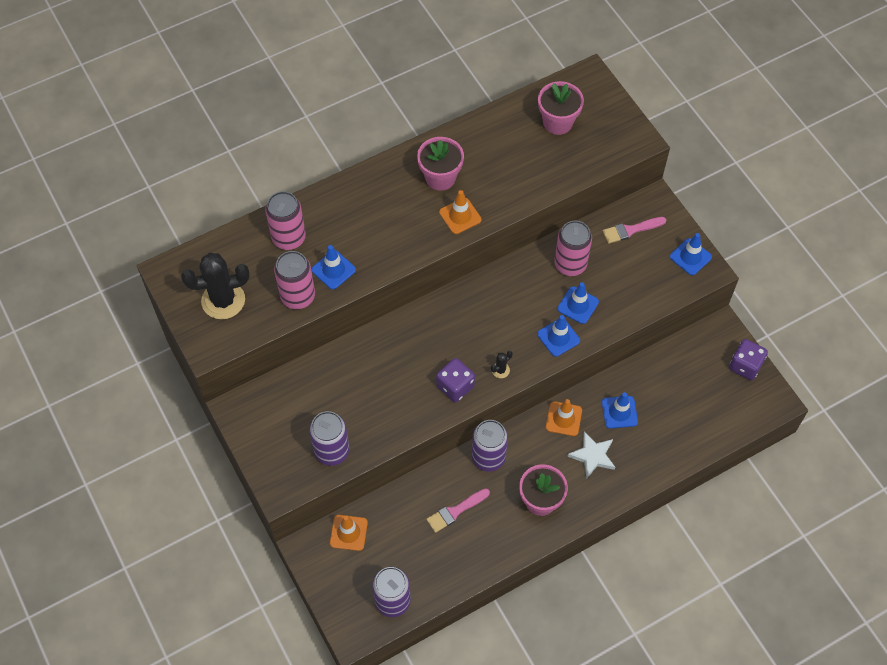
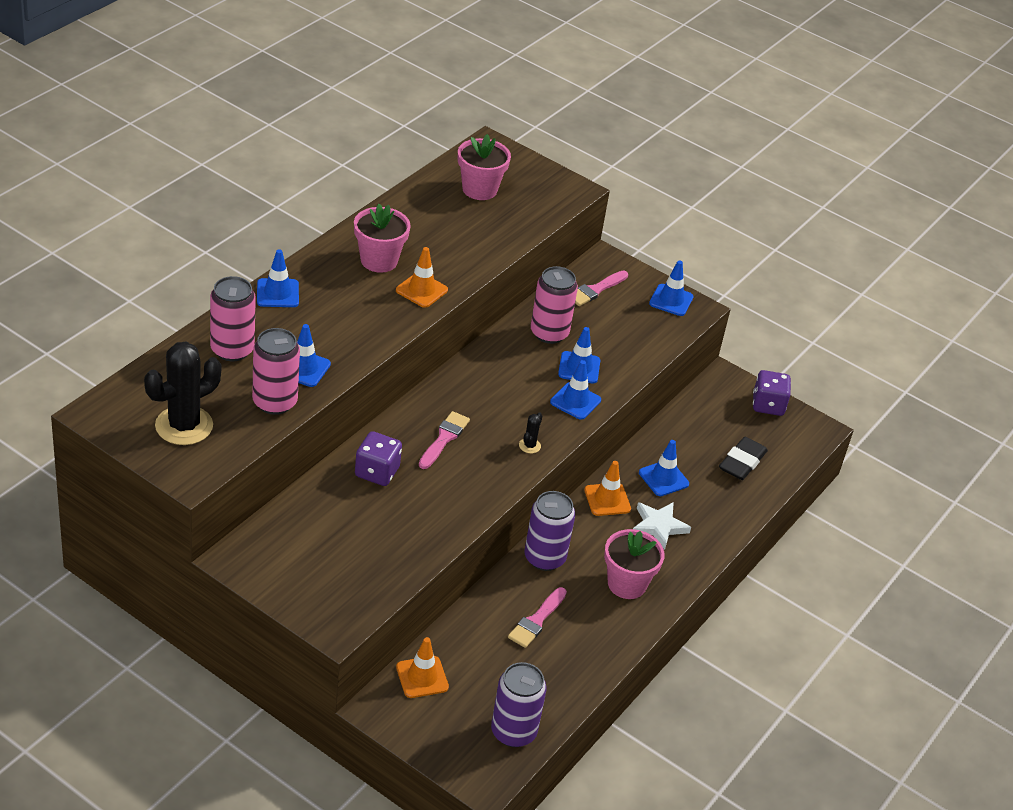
camera: 30 degrees left, 20 degrees down
(332, 451) = (378, 571): purple can -> none
(347, 191) = (277, 293): none -> blue traffic cone
(437, 344) = (444, 438): none -> pink brush
(455, 386) = (487, 473): purple dice -> purple dice (377, 472)
(693, 415) = (742, 462): none -> black eraser

